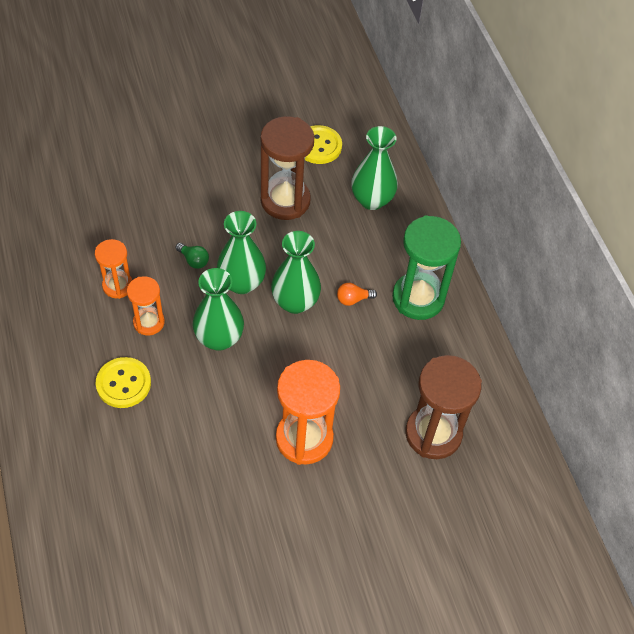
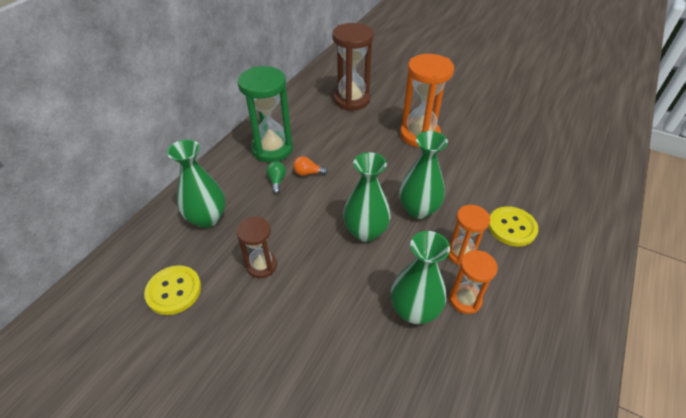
camera: 130 degrees left, 10 degrees down
(194, 260) = (383, 274): green light bulb -> green light bulb (277, 181)
(285, 201) = (262, 266): brown hourglass -> brown hourglass, size x0.57
(295, 302) = (344, 195): green vase -> green vase (414, 310)
(353, 299) = (308, 173): orange light bulb -> orange light bulb turned 150 degrees clockwise

